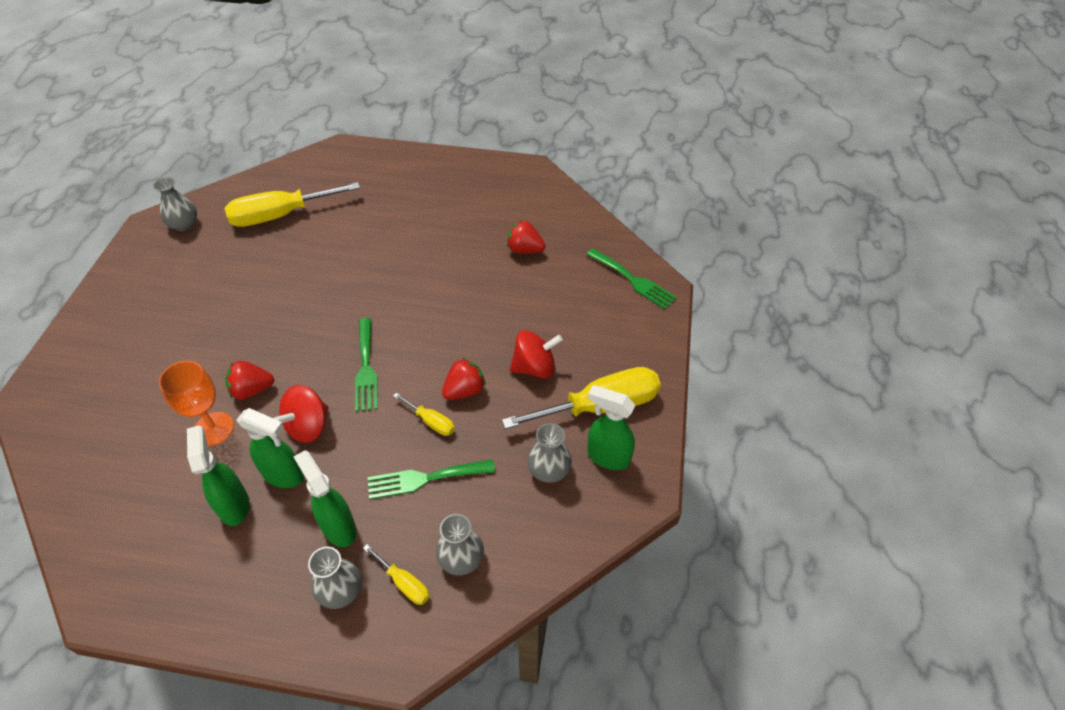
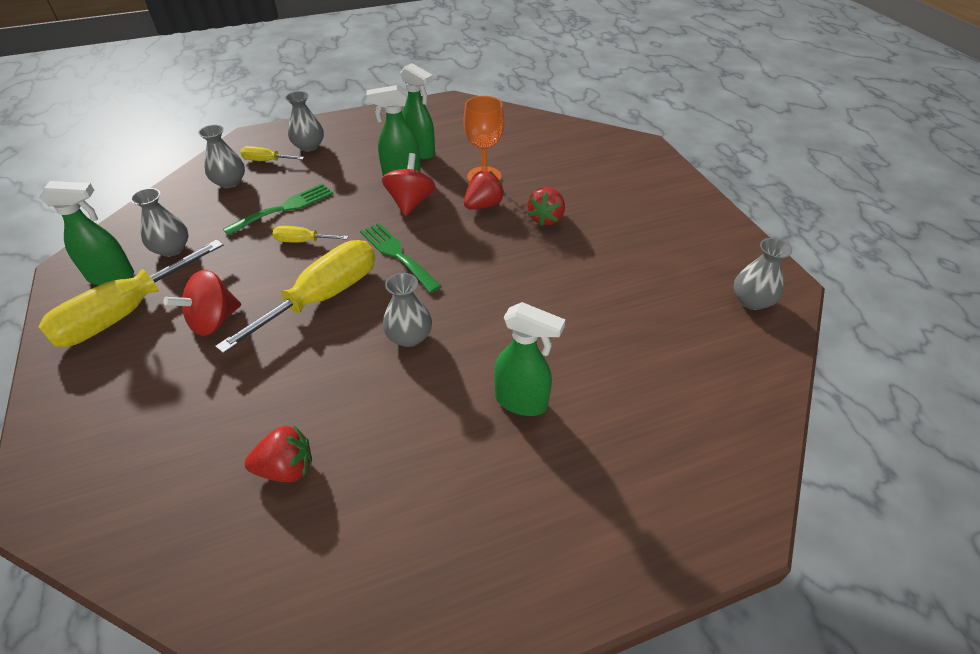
camera: 150 degrees right, 5 degrees down
(280, 215) = (666, 361): yellow screwdriver -> yellow screwdriver (323, 297)
(338, 527) = (334, 167): green spray bottle -> green spray bottle (522, 402)
(409, 294) = (409, 336): none -> grey vase
(464, 390) = (284, 274): red strawberry -> red strawberry (546, 218)
(633, 280) = (89, 494): green fork -> none

